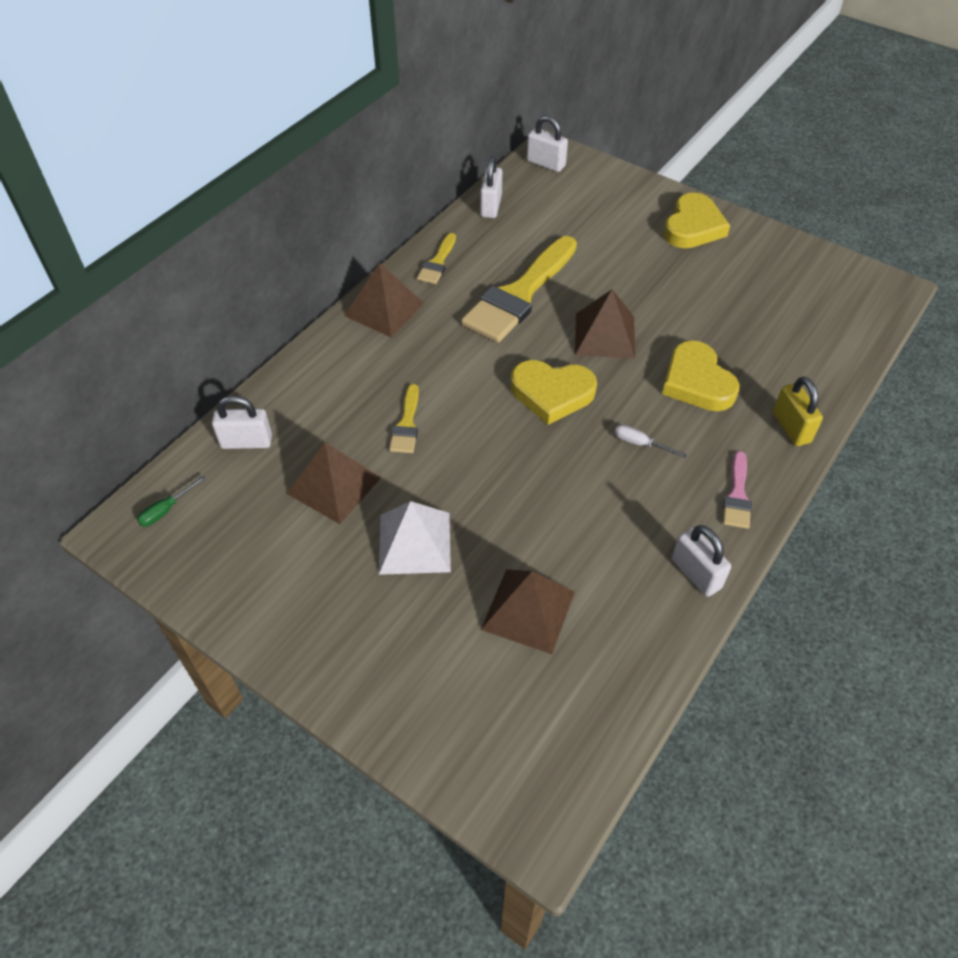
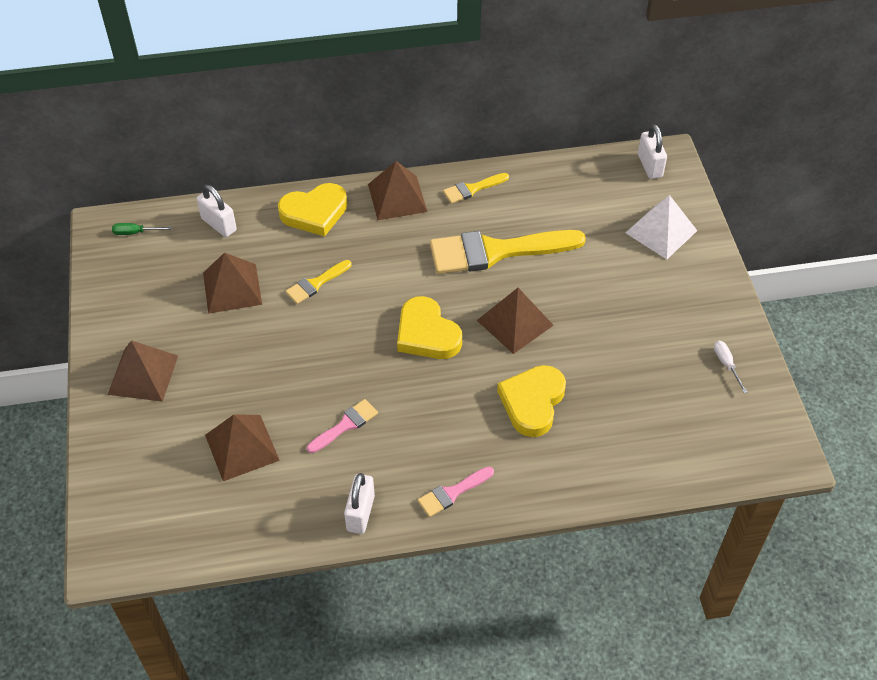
camera: 45 degrees right, 0 degrees up
(348, 629) = (143, 374): none -> brown pyramid
(415, 543) = (232, 357): white pyramid -> white pyramid (661, 231)
(491, 206) = (563, 172): white padlock -> none
(588, 516) = (345, 425): none -> pink brush
(640, 444) = (437, 410): white screwdriver -> white screwdriver (726, 364)
(693, 227) = (694, 293): yellow heart -> yellow heart (314, 212)
(791, 427) = (553, 484): yellow padlock -> none

